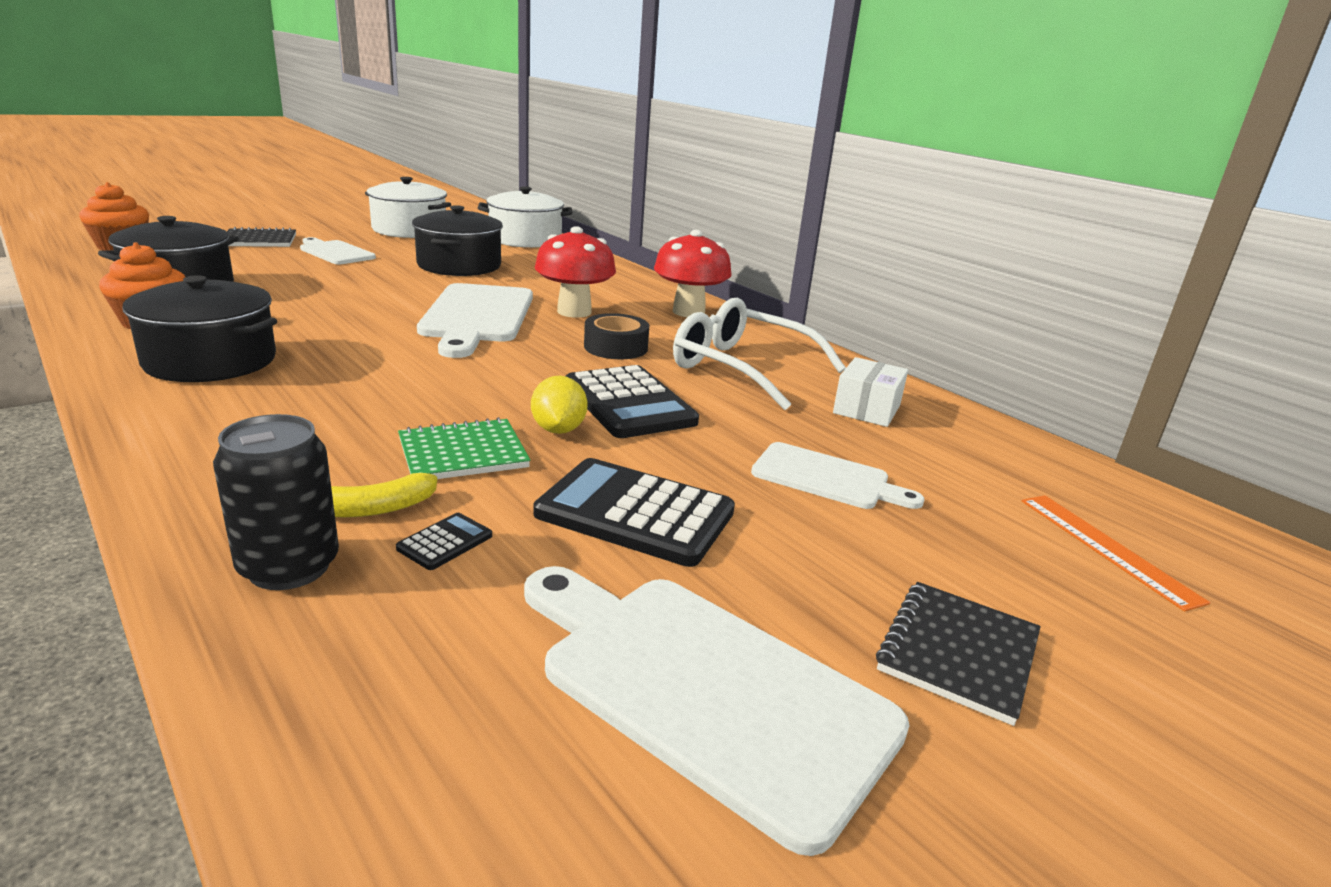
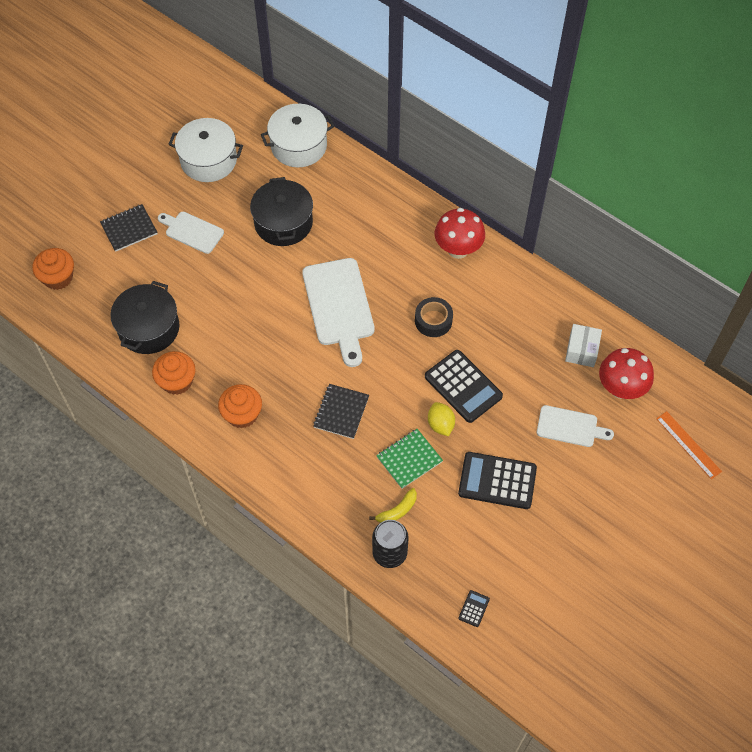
camera: 10 degrees left, 35 degrees up
(210, 360) = (242, 414): black pot -> orange cupcake
(445, 542) = (434, 522): black calculator -> black calculator (474, 608)
(574, 312) = (390, 277): red mushroom -> red mushroom (620, 388)
(705, 688) = (549, 568): white cutting board -> none
(743, 368) = (509, 323): white glasses -> none
(958, 652) = (628, 527): black notebook -> black notebook (341, 412)

